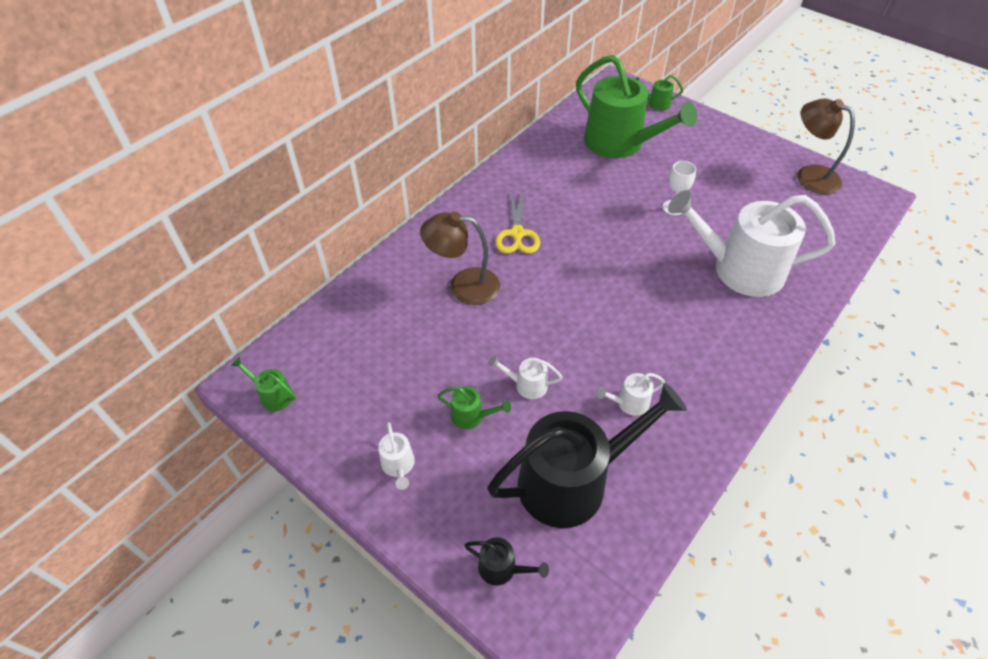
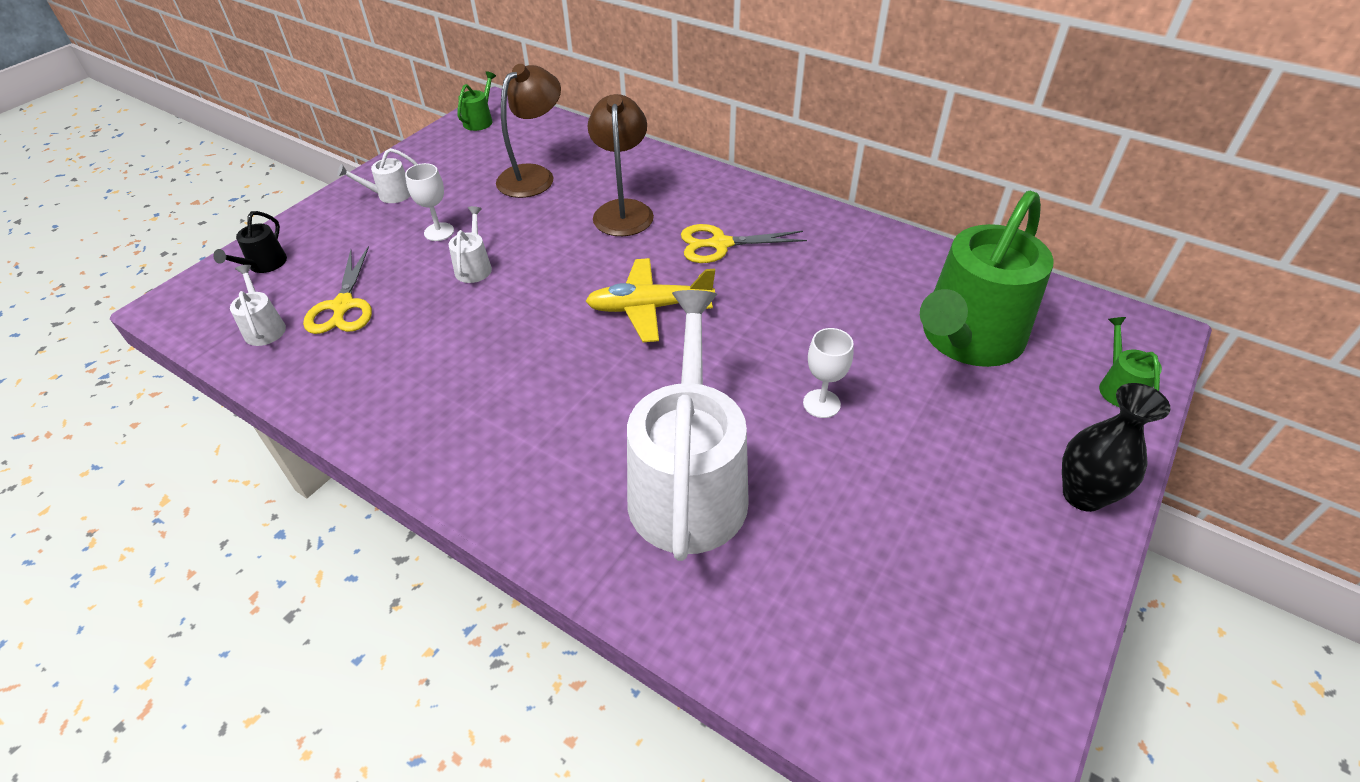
camera: 85 degrees right, 5 degrees down
(471, 416) = (439, 232): green watering can -> white goblet
(571, 481) = (343, 306): black watering can -> yellow scissors
(585, 277) = (649, 308): none -> yellow plane
(629, 403) = (438, 351): white watering can -> white watering can (264, 328)
(726, 133) = (1083, 495): none -> black vase
(809, 175) = (1002, 640): brown lamp -> brown lamp (534, 176)

